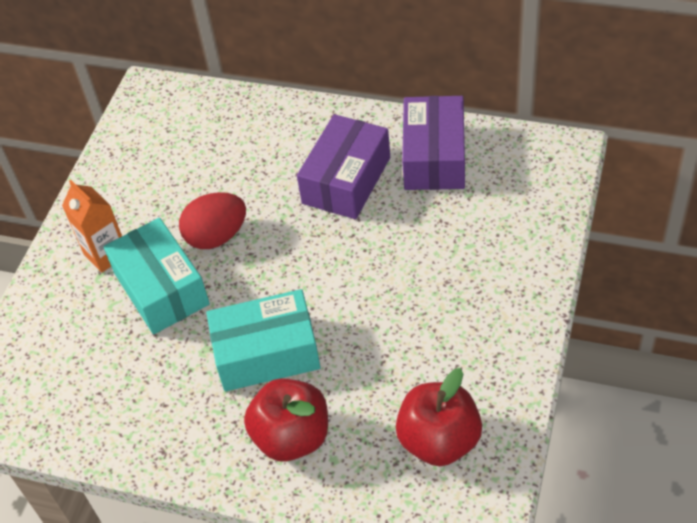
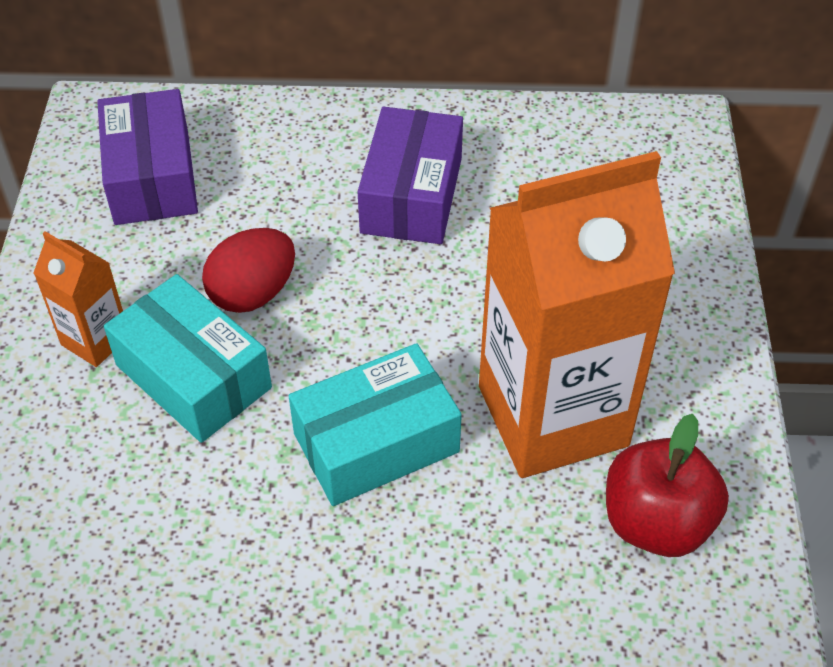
camera: 20 degrees left, 0 degrees up
(292, 437) = (450, 554): red apple -> none
(392, 354) = (552, 416): none -> orange carton
(434, 157) = (519, 151): purple box -> purple box (152, 177)

